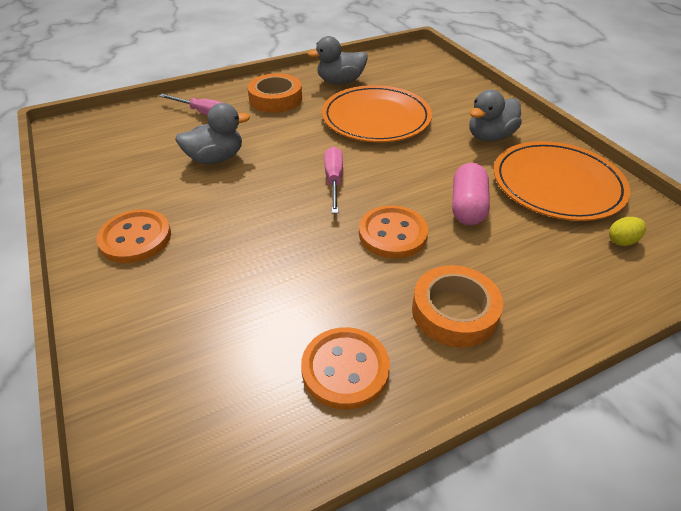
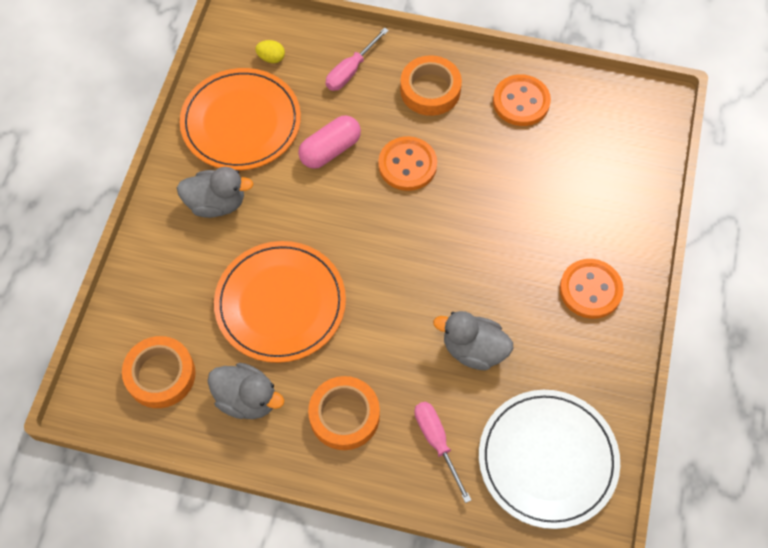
camera: 140 degrees left, 20 degrees up
(117, 137) = (547, 459): none -> white plate
(334, 180) = (398, 246): pink screwdriver -> pink screwdriver (351, 70)
(399, 69) = (160, 375): none -> orange tape

